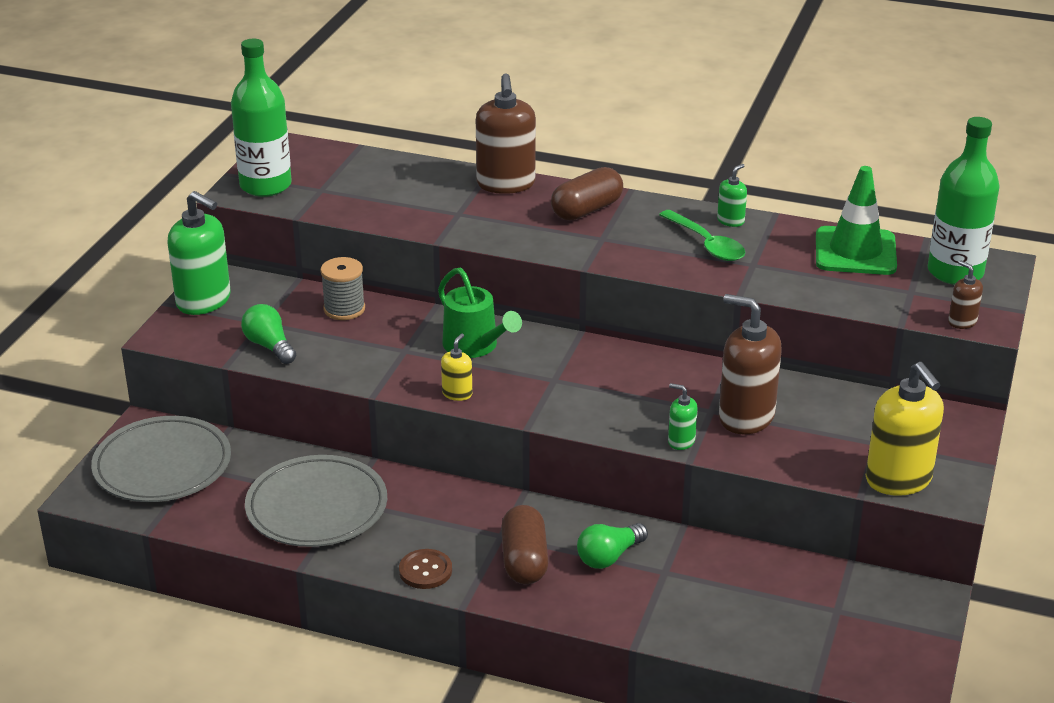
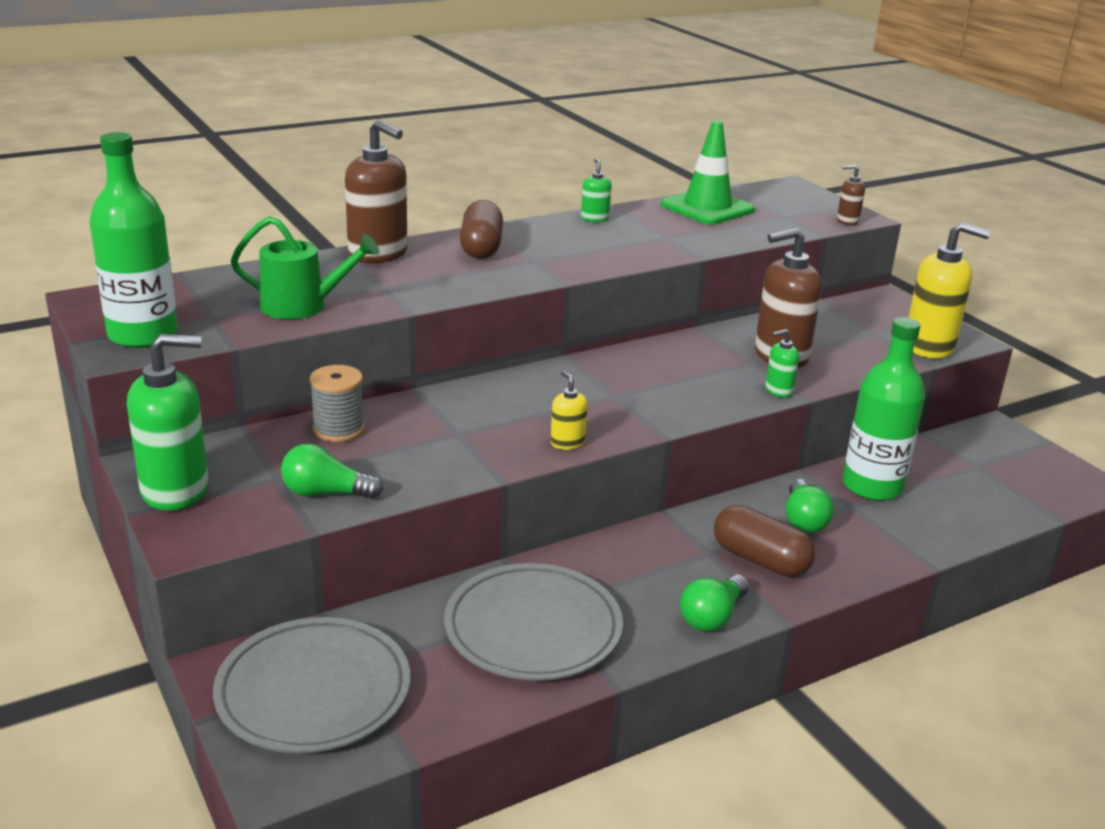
camera: 50 degrees left, 5 degrees down
(425, 571) = (712, 617): brown button -> green light bulb
(475, 346) = (510, 403): green watering can -> green watering can (303, 306)
(706, 244) = (611, 237): green spoon -> none
(955, 272) = (782, 198): green bottle -> green bottle (872, 486)

